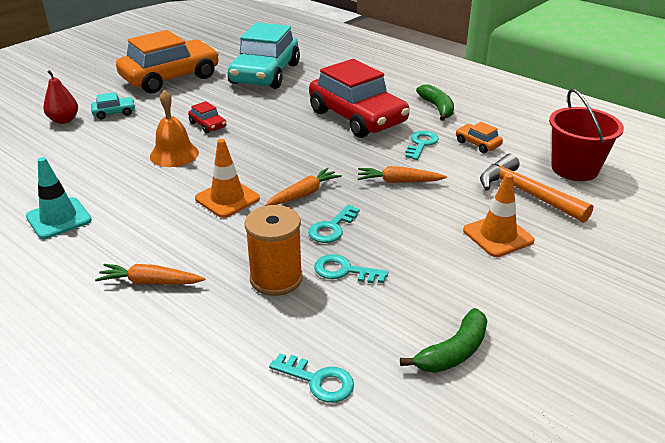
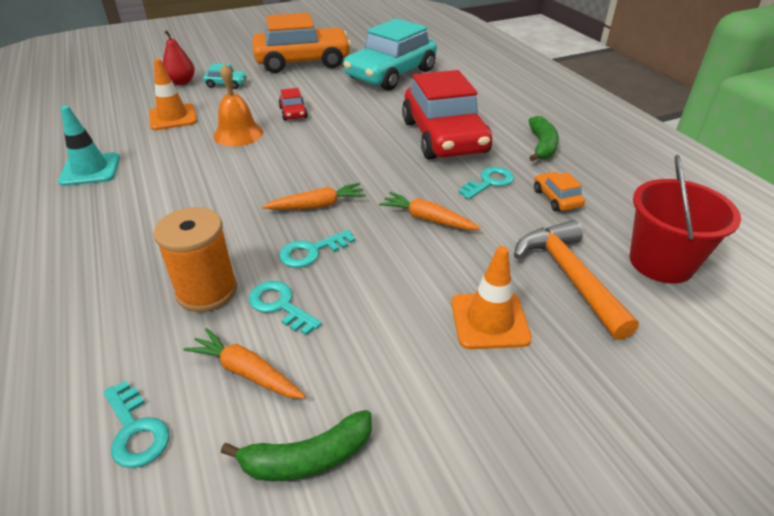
camera: 25 degrees right, 5 degrees up
(150, 282) = (98, 256): orange carrot -> orange carrot (247, 372)
(227, 198) = (242, 190): orange traffic cone -> orange traffic cone (173, 117)

